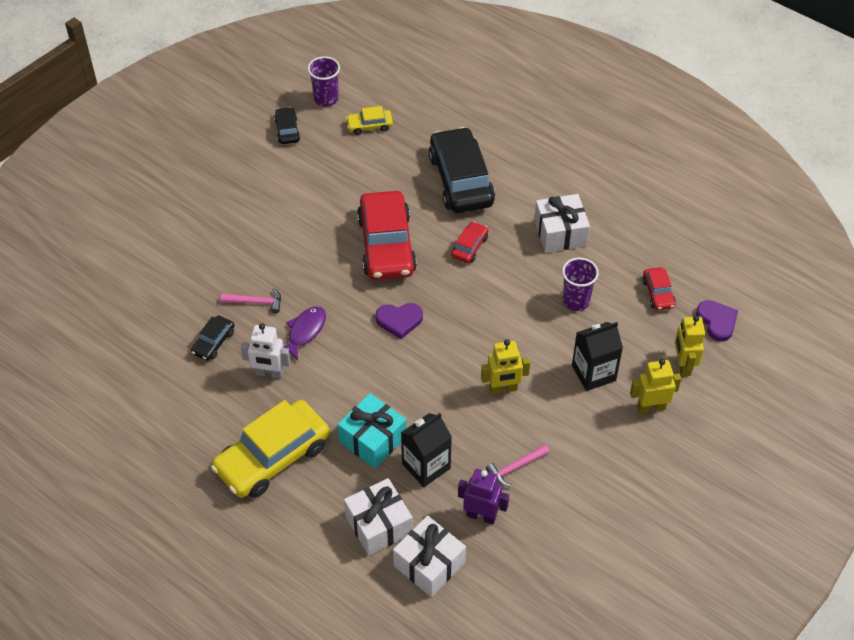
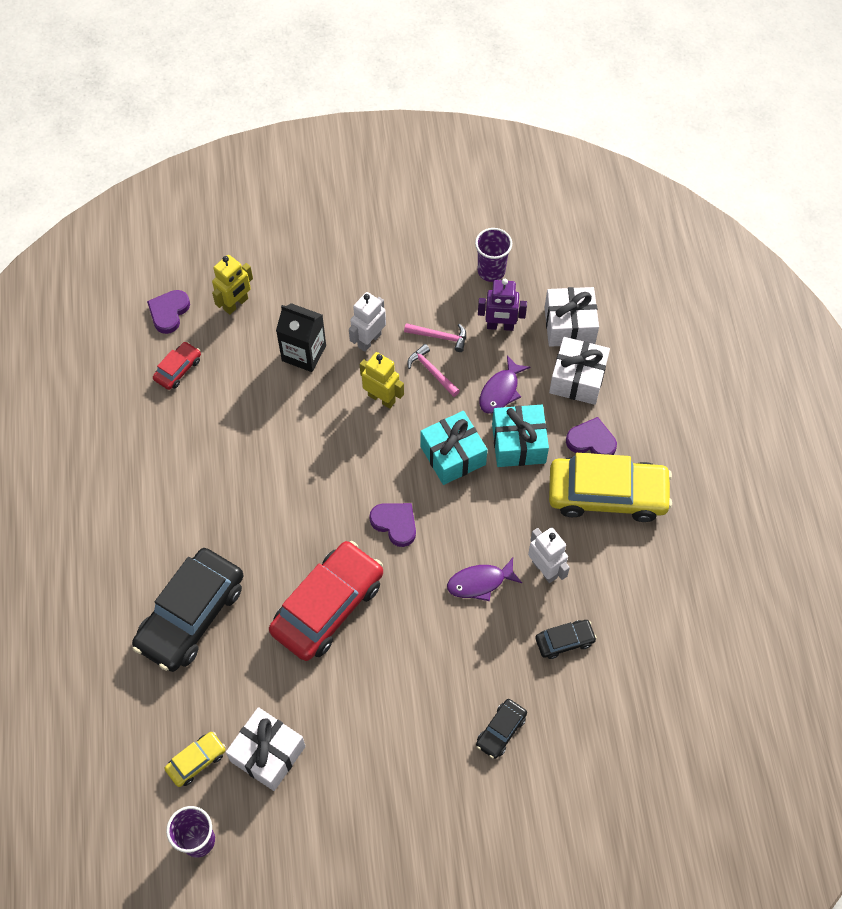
camera: 135 degrees left, 10 degrees up
(256, 302) = (493, 650): pink hammer -> pink hammer (431, 371)
(287, 130) = (276, 833): black car -> black car (501, 731)
(321, 486) = (591, 441): none -> purple heart
(369, 125) = (196, 761): yellow car -> yellow car turned 75 degrees counterclockwise
(410, 393) = (453, 455): none -> turquoise gift
(426, 466) = (501, 391): black carton -> purple fish
(469, 247) = (264, 540): red car -> none
(481, 516) = (500, 326): purple robot -> purple robot turned 60 degrees counterclockwise
(560, 233) = (179, 486): white gift -> white gift (268, 754)
(562, 421) = (369, 340): none -> white robot
(576, 301) = (244, 418): purple cup -> purple cup (491, 271)
(651, 407) = (297, 296): yellow robot -> none

